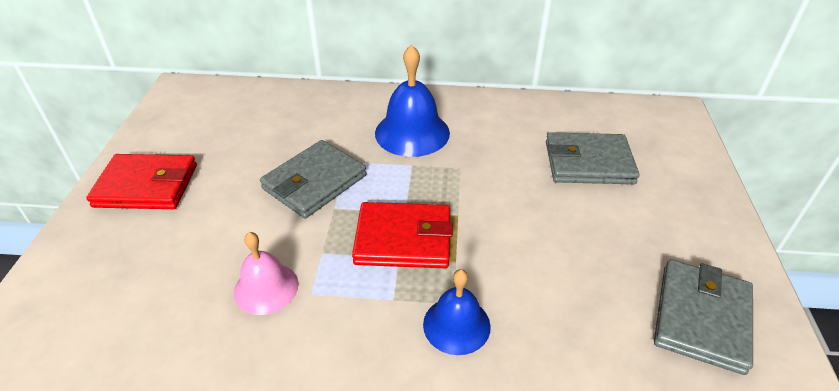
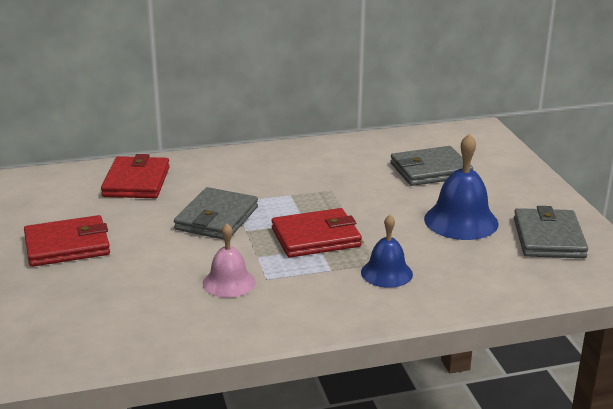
camera: 20 degrees left, 15 degrees down
(269, 113) = (136, 182): none -> red wallet
(412, 132) = (276, 174): blue bell -> blue bell (461, 221)

